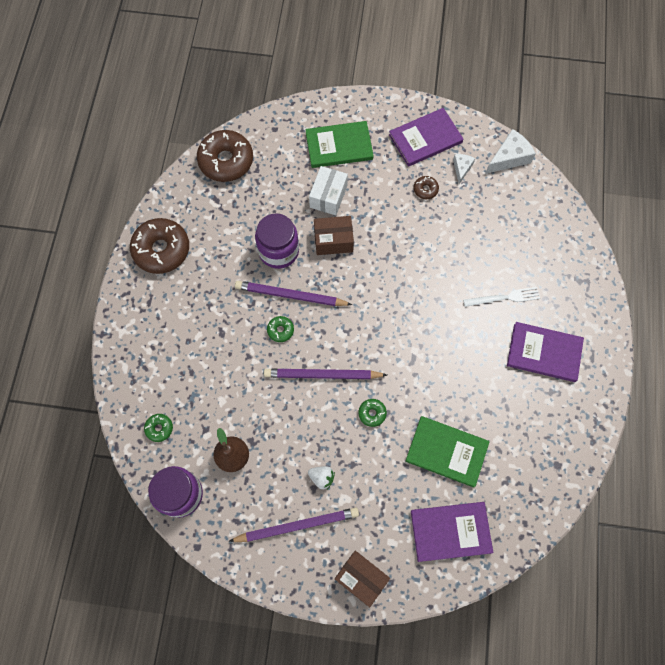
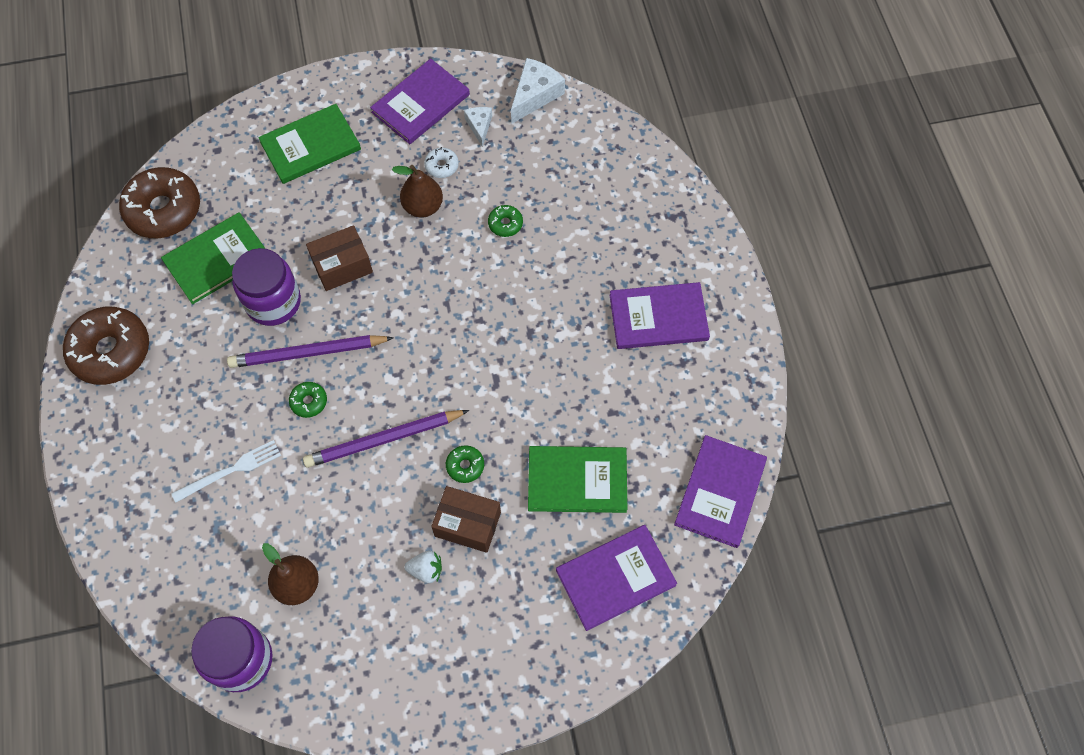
camera: 20 degrees left, 5 degrees down
(159, 428) = (183, 584): green donut -> green donut (505, 224)
(250, 208) = (217, 260): none -> green book
(297, 525) = (413, 643): purple pencil -> none
(328, 196) = (317, 213): white box -> none
(361, 578) = (520, 679): brown box -> brown box (467, 524)
(402, 215) = (423, 207): none -> brown pear
(425, 189) = (441, 166): brown donut -> white donut
(504, 297) = (586, 267): white fork -> white fork (230, 470)
(546, 497) = (720, 492): none -> purple book

